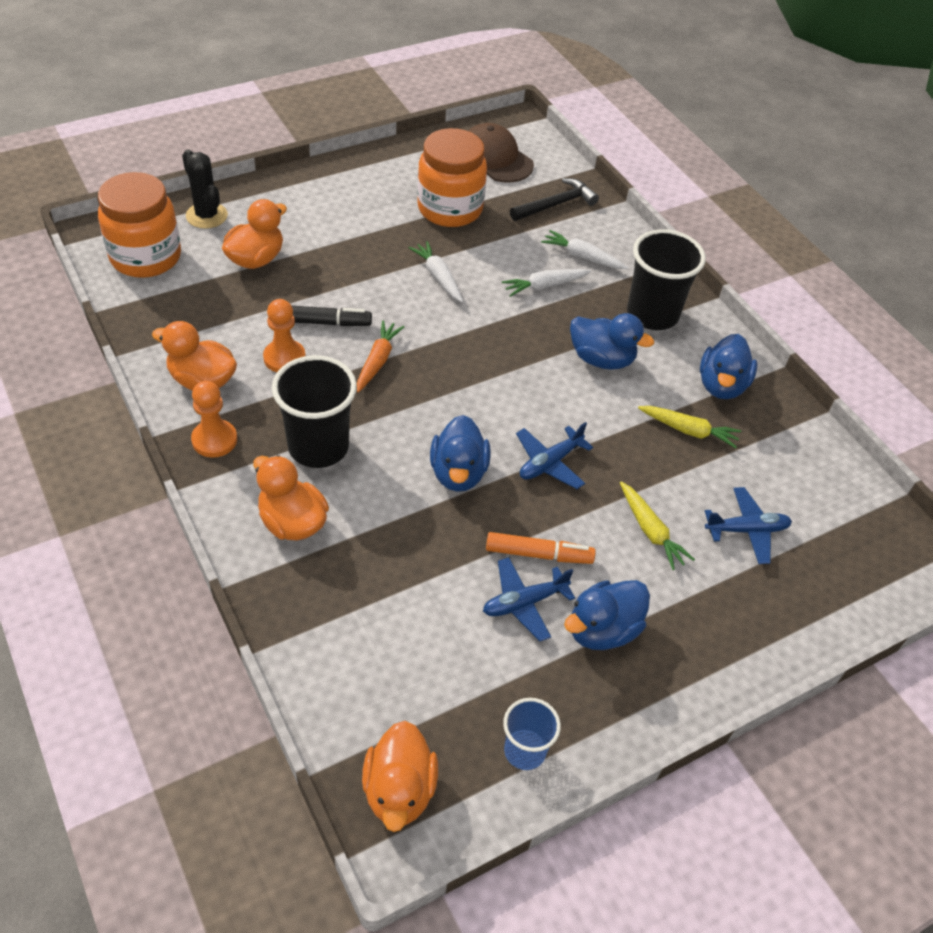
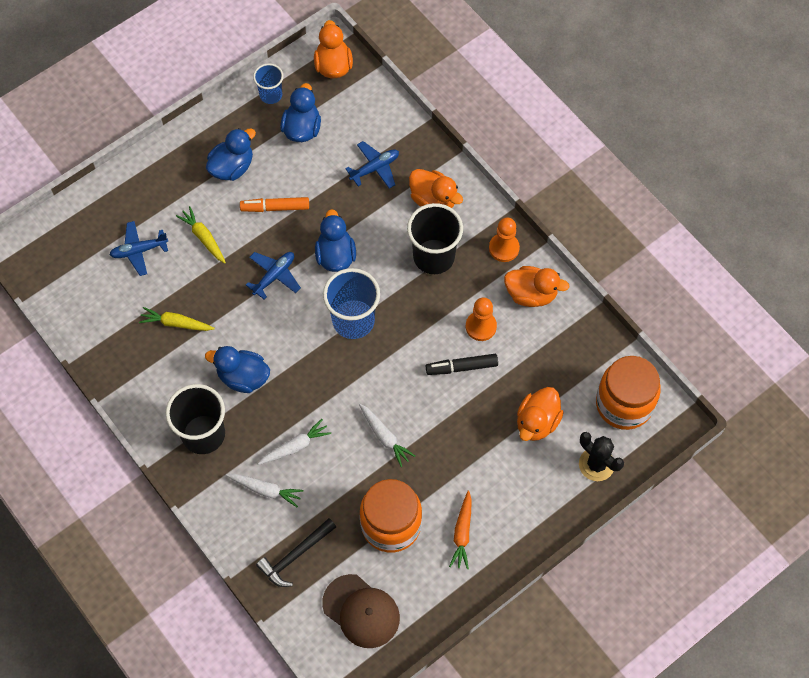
camera: 175 degrees right, 15 degrees up
(377, 361) = (412, 338): orange carrot -> orange carrot (462, 533)
(450, 393) = (353, 321): none -> blue cup
(524, 603) = (280, 175): blue plane -> blue plane (375, 168)
(721, 385) = (149, 371): blue duck -> blue duck (302, 129)

